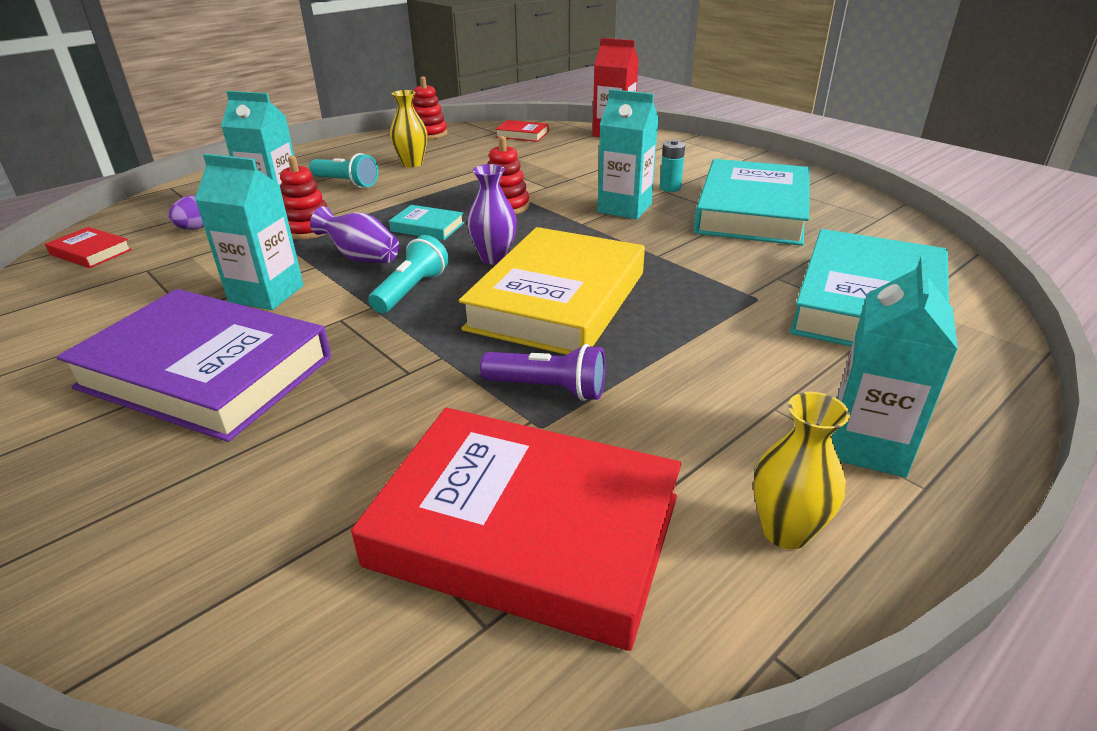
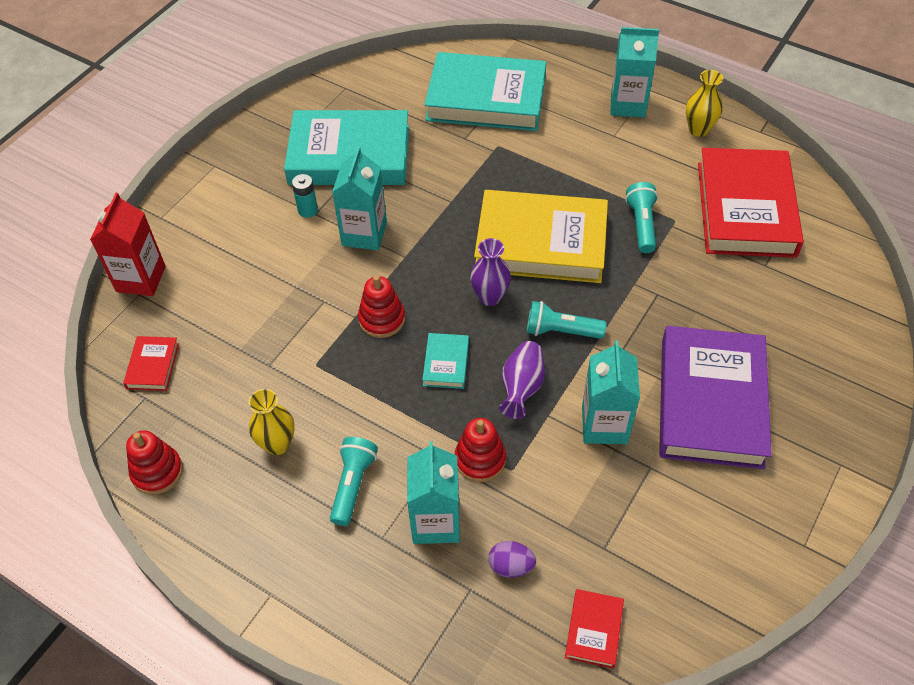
camera: 105 degrees left, 20 degrees up
(548, 389) = (641, 225): purple flashlight -> turquoise flashlight

